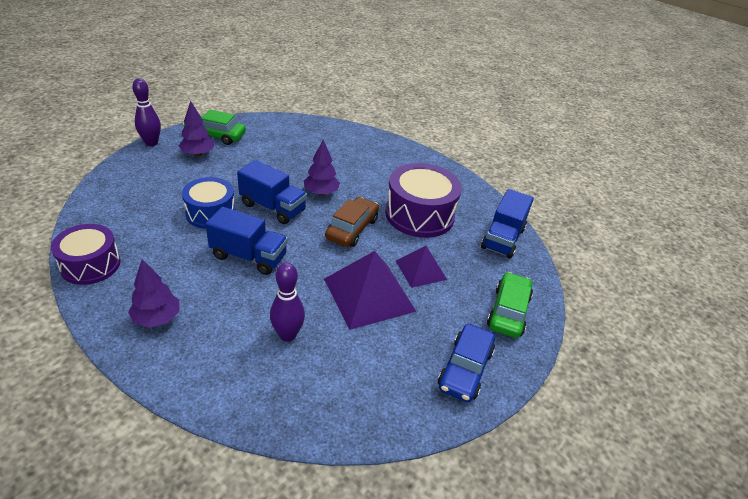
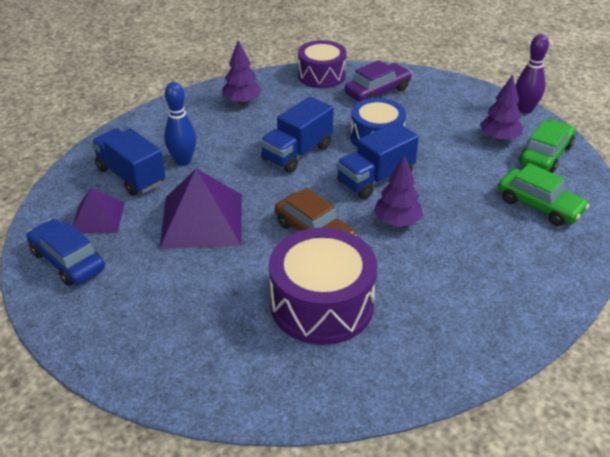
camera: 115 degrees right, 0 degrees up
(126, 221) = (377, 91): none -> purple car
(287, 335) = (183, 161): purple bowling pin -> blue bowling pin
(421, 270) = (217, 272): purple pyramid -> purple pyramid (98, 217)
(503, 238) = (235, 383): blue truck -> blue truck (131, 176)
(508, 311) = (109, 328): green car -> green car (539, 205)

